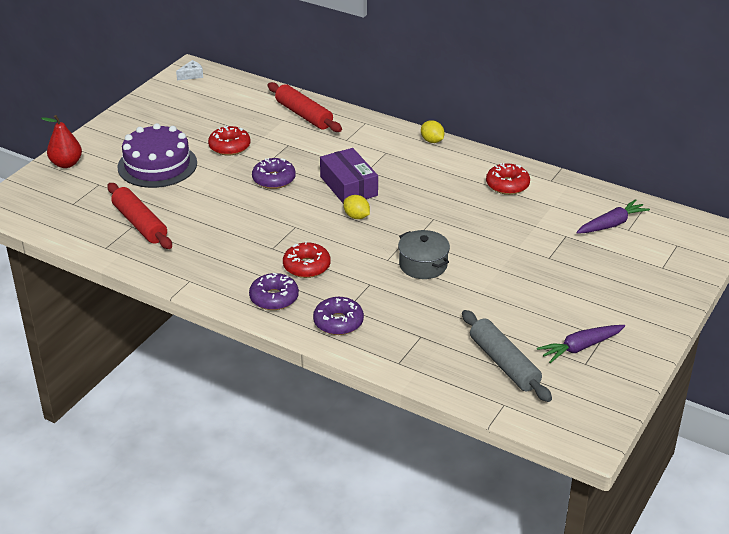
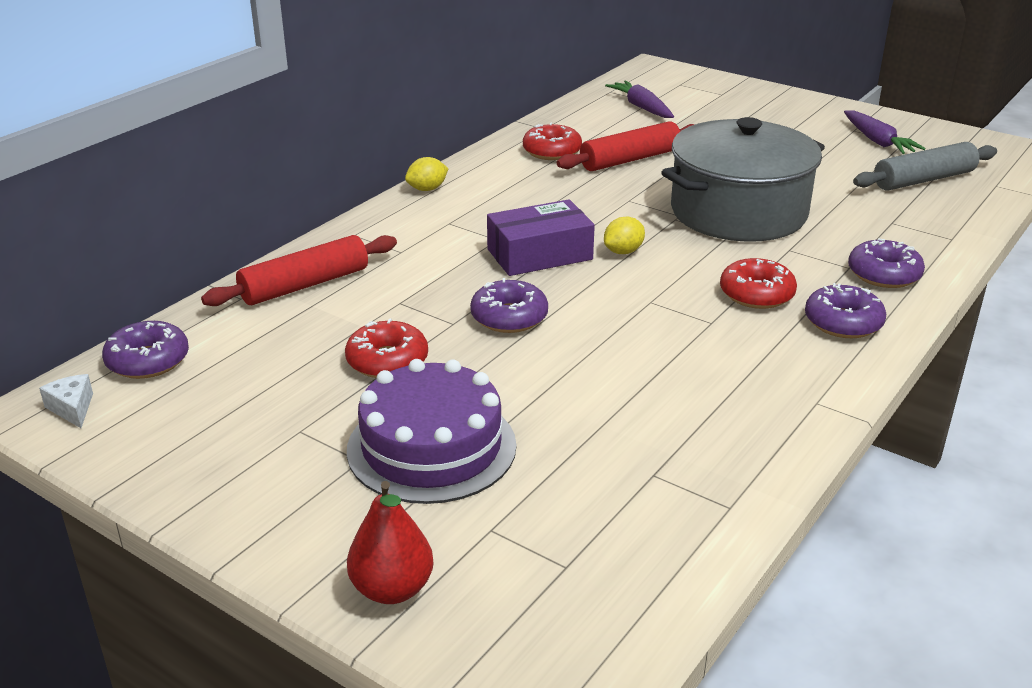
camera: 85 degrees left, 5 degrees down
(139, 224) = (645, 464): red rolling pin -> red rolling pin (630, 159)
(229, 85) = (148, 361): none -> purple donut
(423, 265) = (738, 212): grey pot -> grey pot, size x2.03

